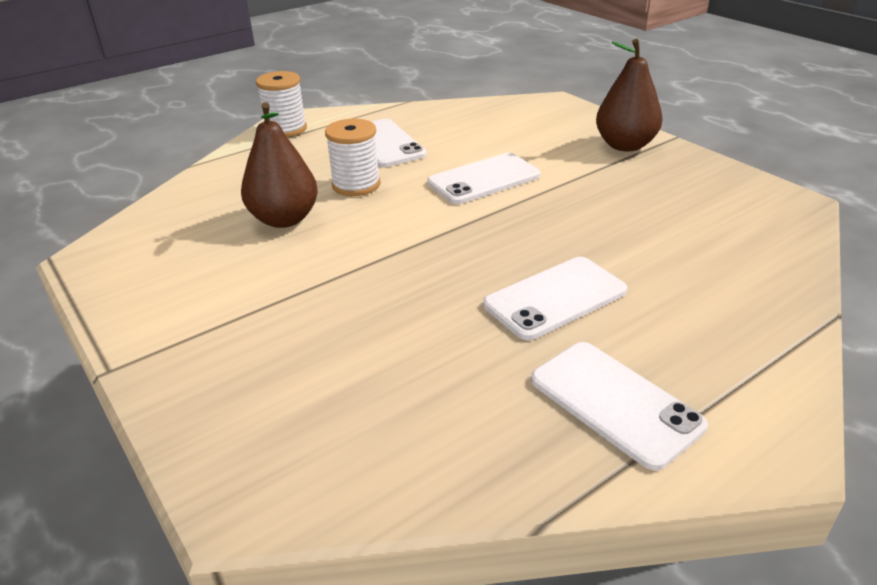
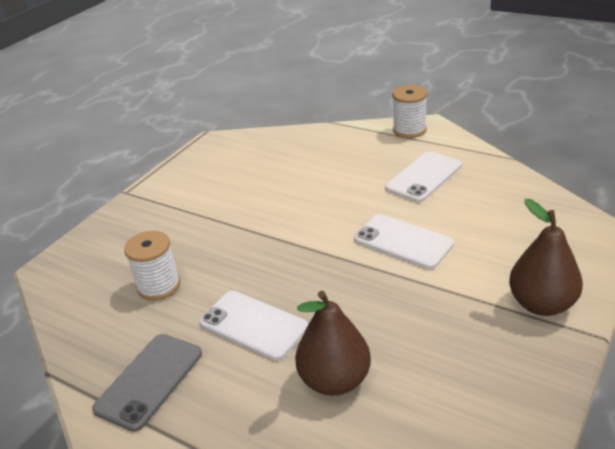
camera: 70 degrees right, 0 degrees up
(284, 219) = (287, 181): brown pear -> brown pear (335, 380)
(356, 185) = (350, 189): white spool -> white spool (159, 286)
(615, 402) = (149, 381): white phone -> grey phone

